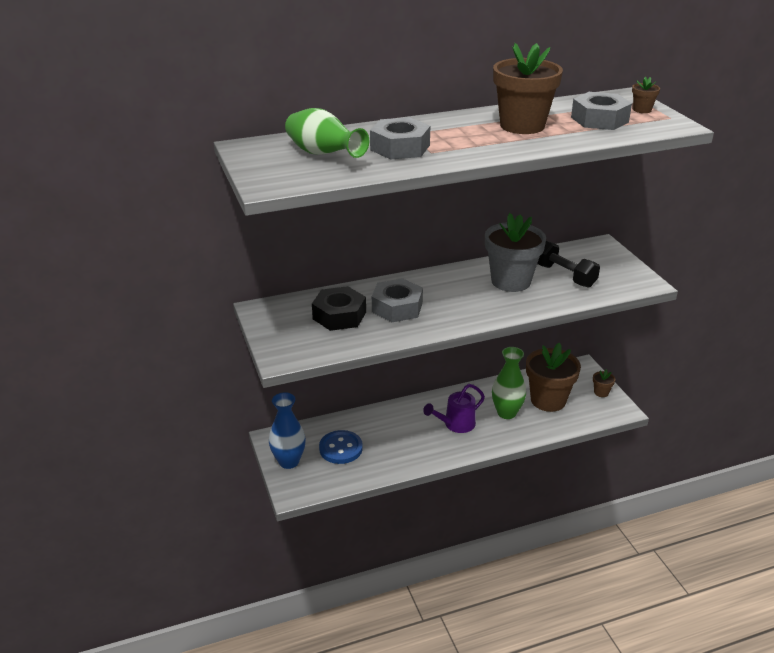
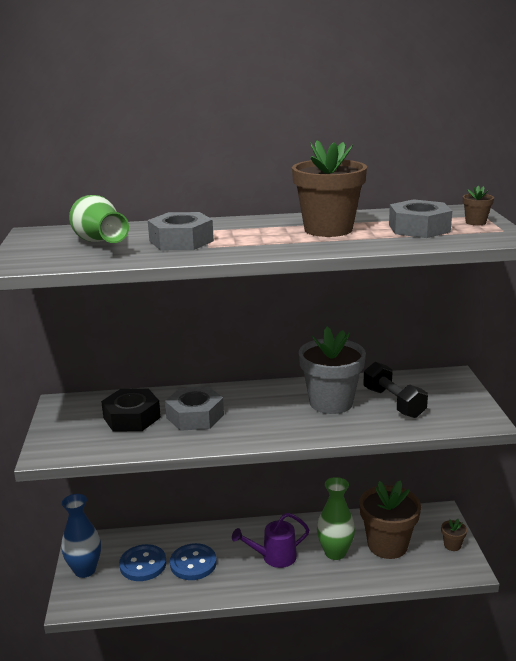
camera: 15 degrees right, 10 degrees down
(386, 441) = (193, 563): none -> blue button

